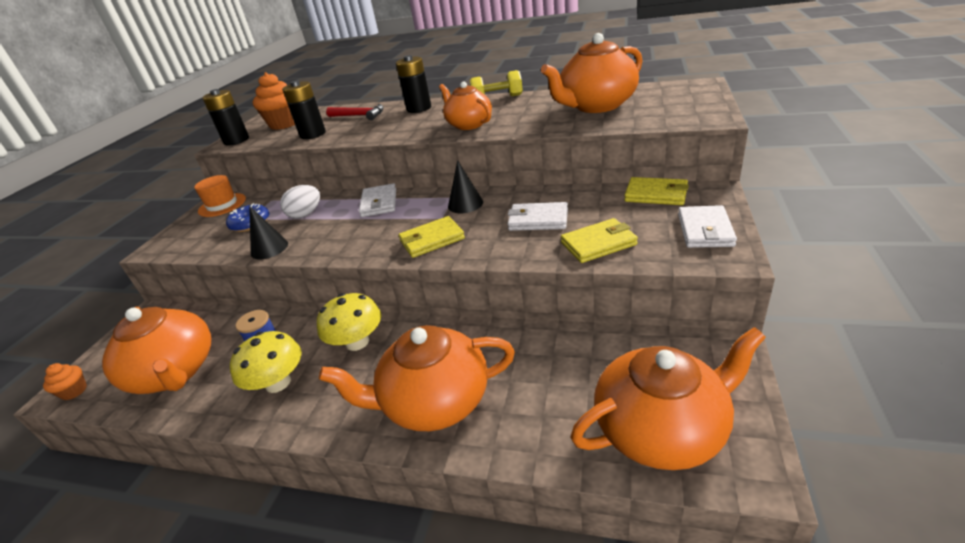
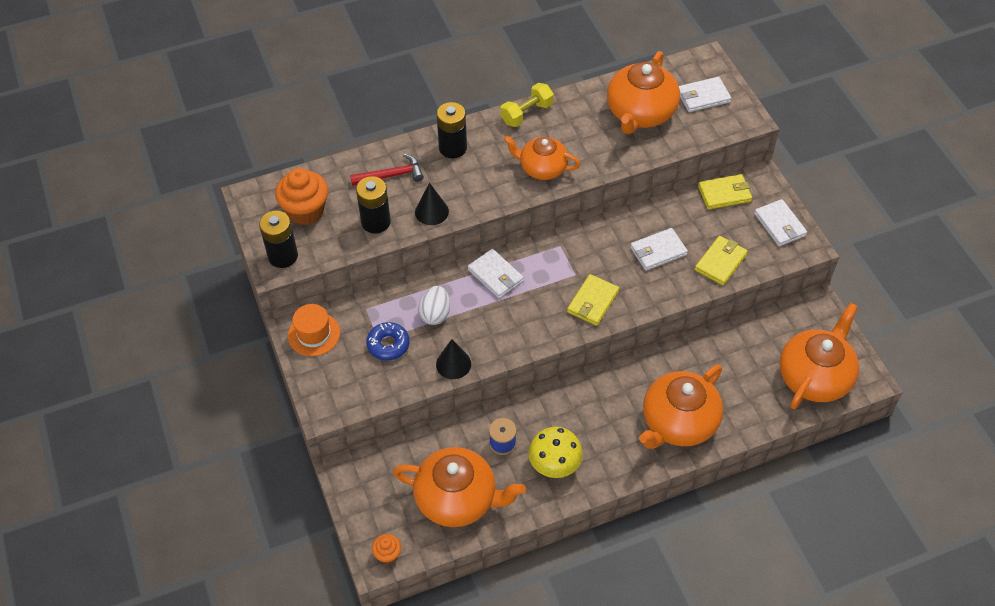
camera: 40 degrees left, 20 degrees up
(357, 342) = (578, 407): yellow mushroom -> none
(465, 204) = (580, 251): black cone -> black cone (431, 211)
(673, 102) = (703, 96): none -> white wallet

